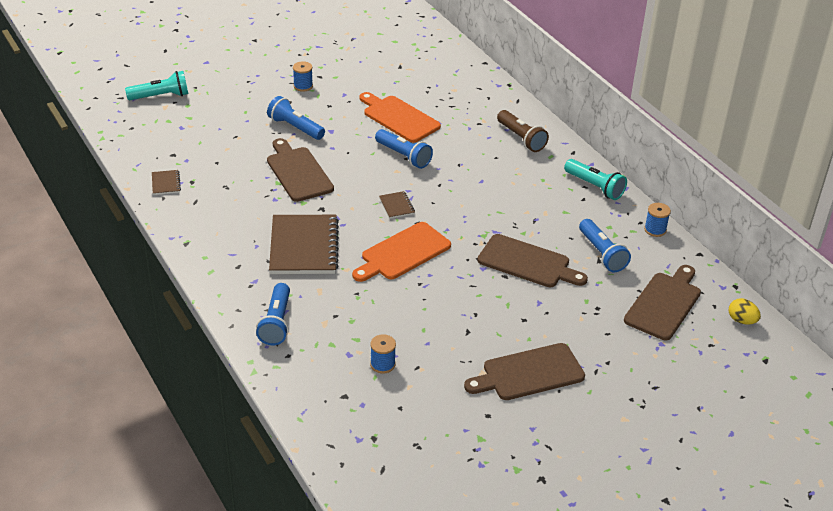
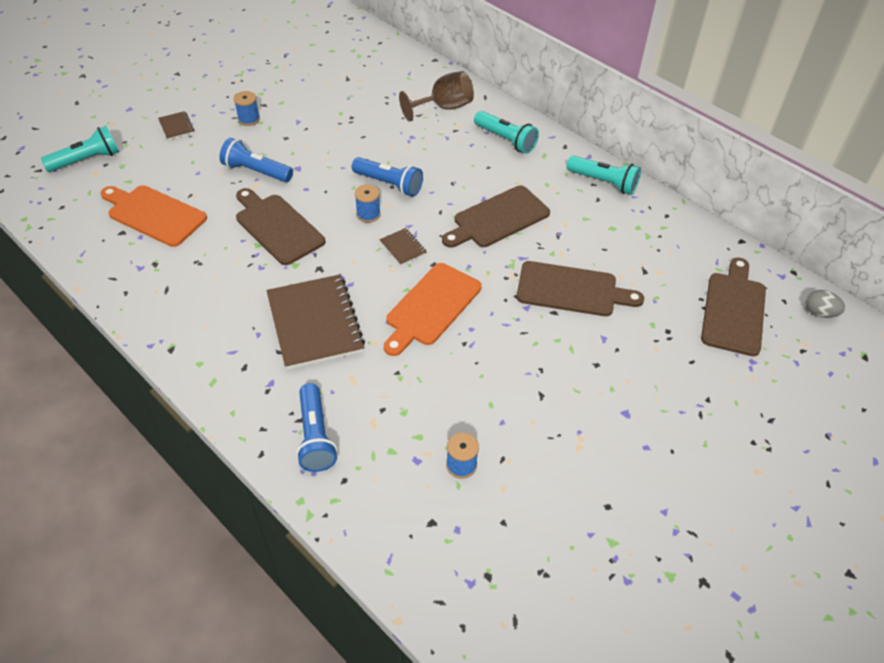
camera: 15 degrees left, 10 degrees up
(166, 183) = (123, 272): brown notebook -> brown notebook (176, 127)
(399, 118) = (367, 139): orange cutting board -> orange cutting board (154, 214)
(476, 103) = (444, 107): none -> brown goblet
(521, 138) = (506, 140): brown flashlight -> turquoise flashlight
(529, 373) = (630, 435): brown cutting board -> brown cutting board (498, 218)
(602, 254) = (644, 262): blue flashlight -> none
(655, 230) = (685, 221): blue spool -> blue spool (368, 214)
(741, 320) = (819, 313): yellow egg -> grey egg

